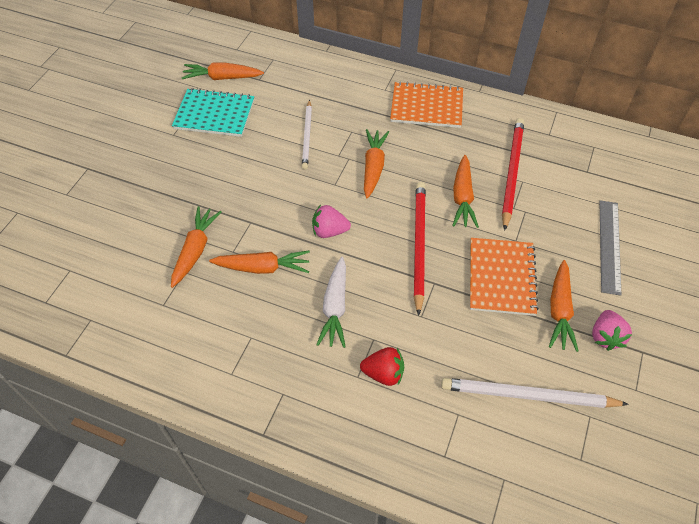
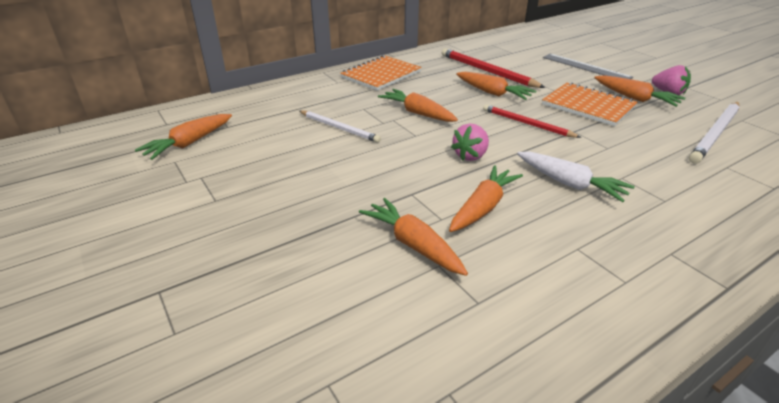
camera: 55 degrees left, 20 degrees down
(214, 114) = (231, 164): turquoise notebook -> none
(383, 373) = (667, 185): red strawberry -> none
(418, 245) = (527, 124): red pencil -> red pencil, size x0.66

